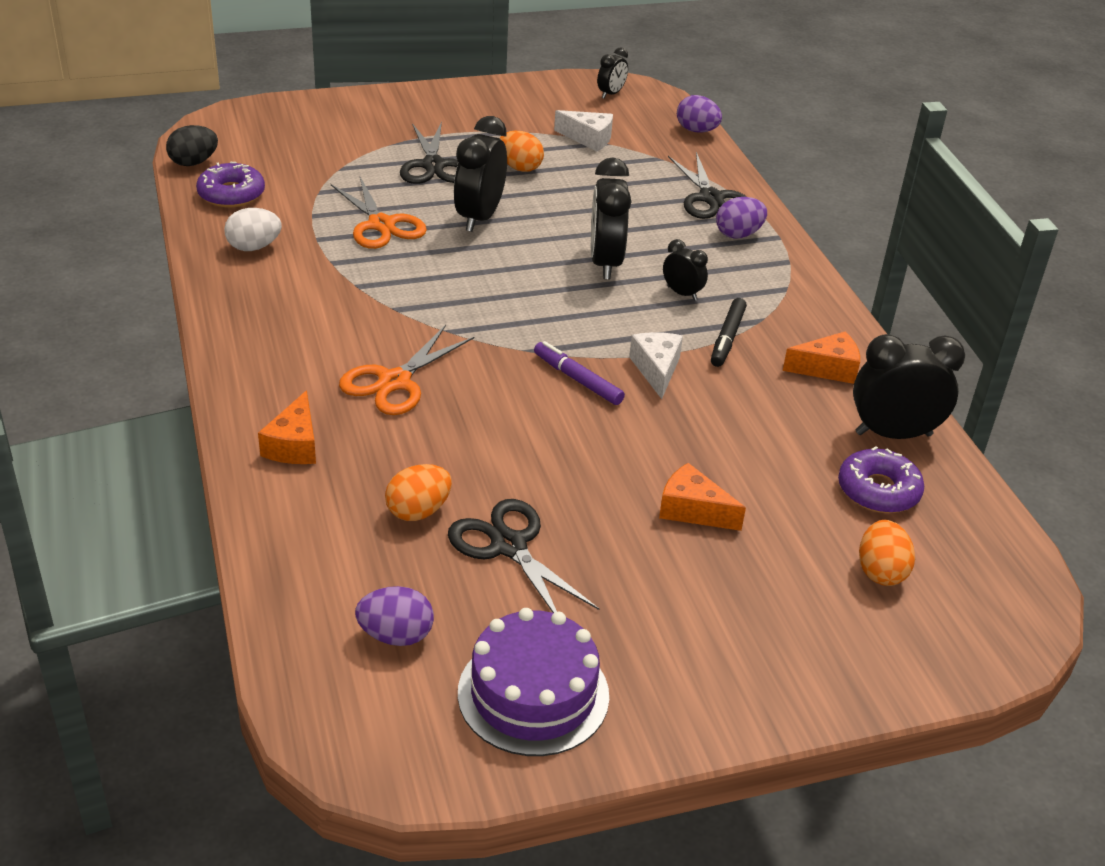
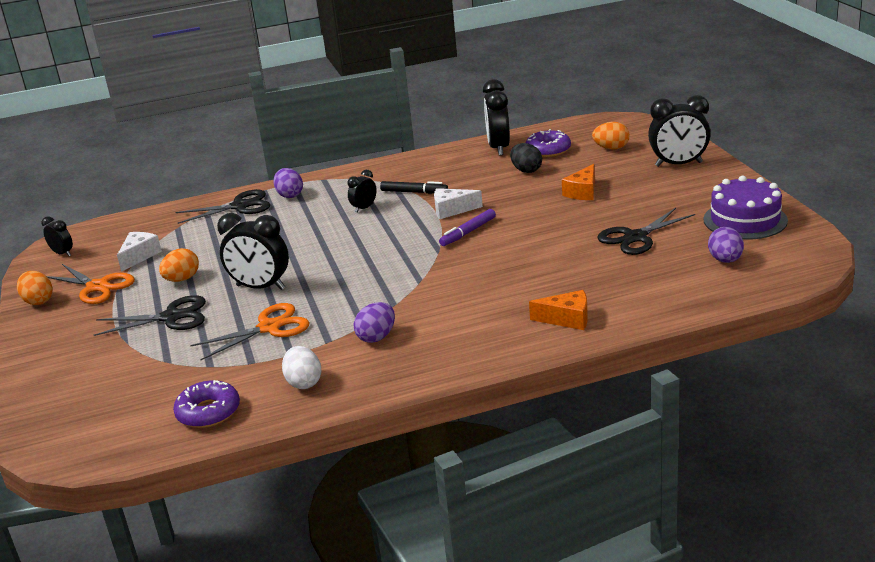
camera: 85 degrees left, 10 degrees down
(193, 162) = (140, 447): black egg -> black egg (526, 170)
(394, 381) = (485, 293): orange scissors -> orange scissors (97, 287)
(418, 511) = (617, 267): orange egg -> orange egg (38, 301)
(605, 263) = (327, 235): black clock -> black clock (678, 164)
(696, 130) = (137, 217): purple egg -> purple egg (377, 337)
(827, 369) = (441, 165): orange cheese -> none

